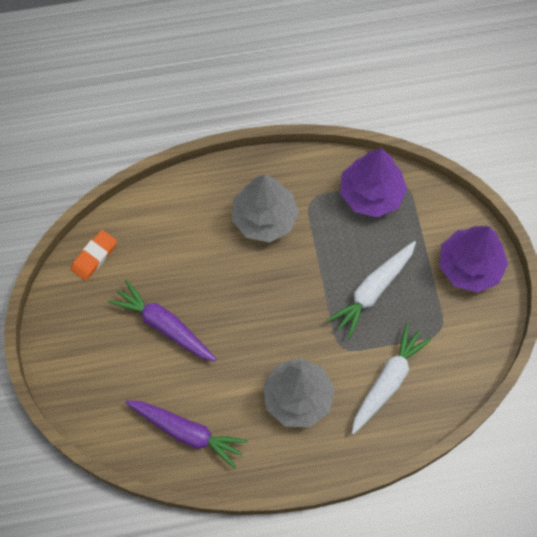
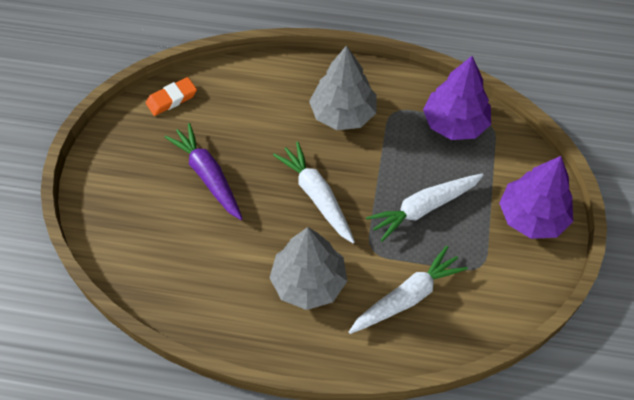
camera: 20 degrees right, 10 degrees down
(187, 432) = (185, 277): purple carrot -> none
(273, 312) = (317, 196): none -> white carrot

